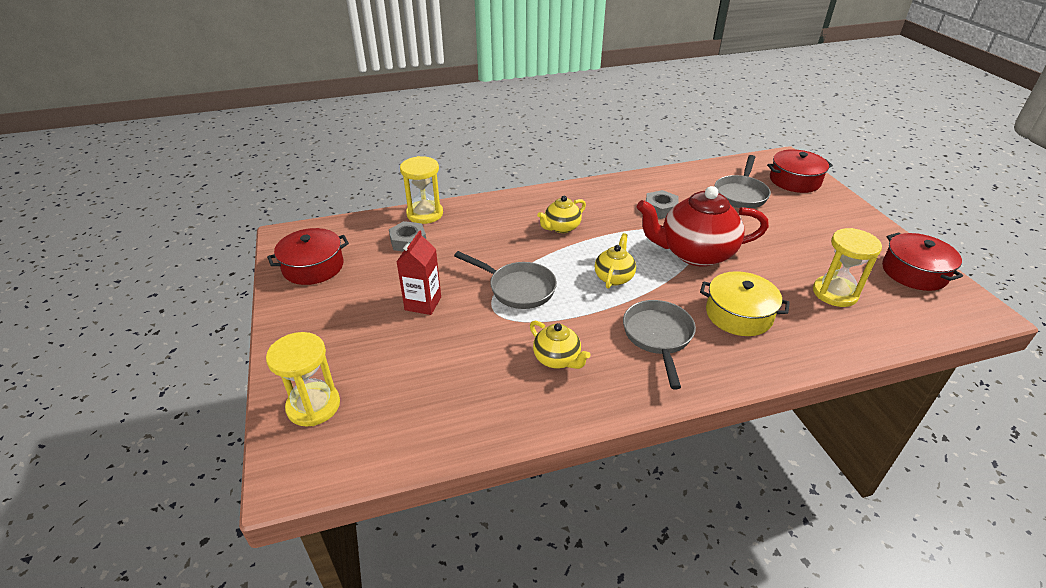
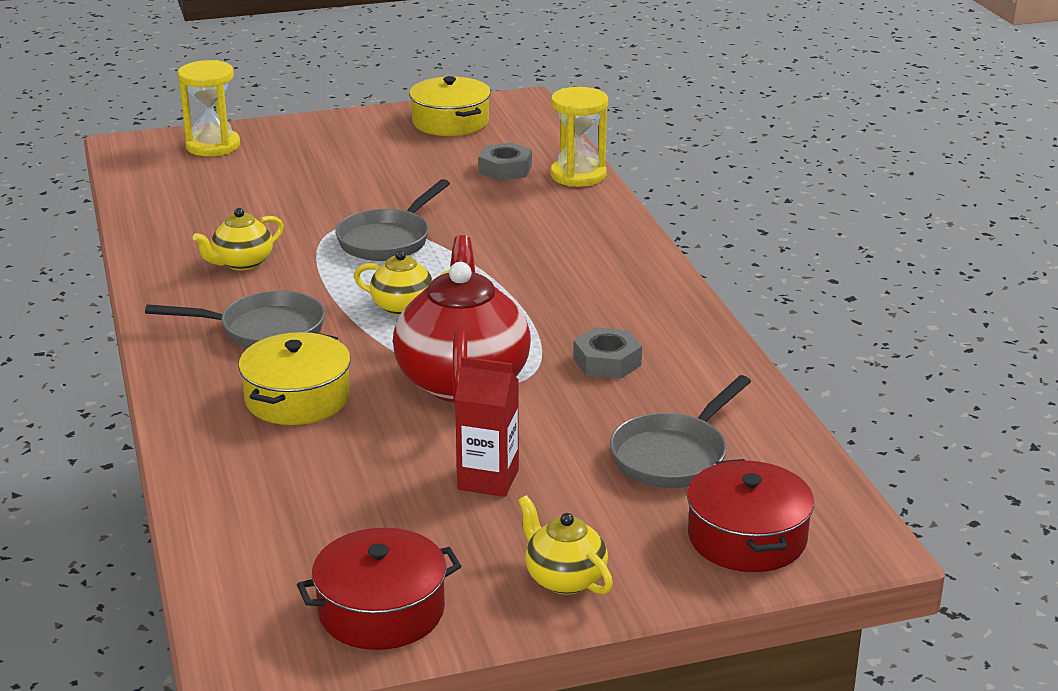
camera: 90 degrees right, 10 degrees down
(313, 267) = (450, 122): red pot -> yellow pot
(423, 303) = (366, 185): red carton -> red carton (488, 479)
(561, 228) = (542, 272): yellow teapot -> yellow teapot (564, 579)
(741, 194) = (674, 456): grey pan -> grey pan turned 75 degrees counterclockwise
(835, 293) = (333, 499): yellow hourglass -> none

